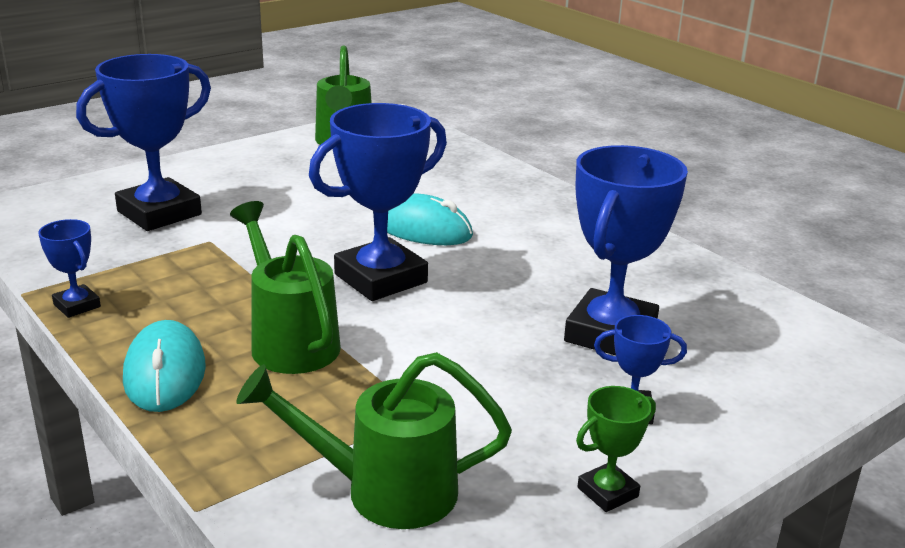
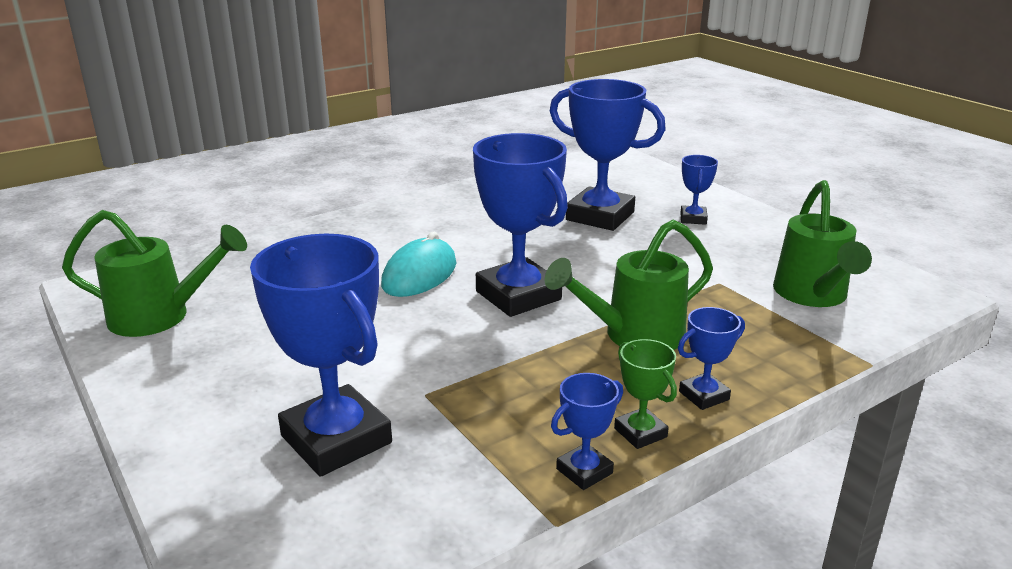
camera: 85 degrees left, 0 degrees up
(165, 373) = (703, 395): turquoise mouse -> blue trophy
(607, 492) = (777, 232): green trophy -> green trophy (640, 433)

